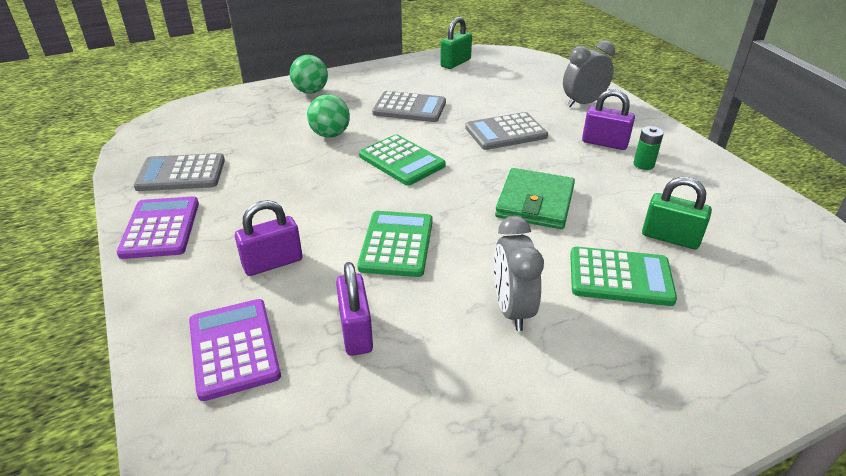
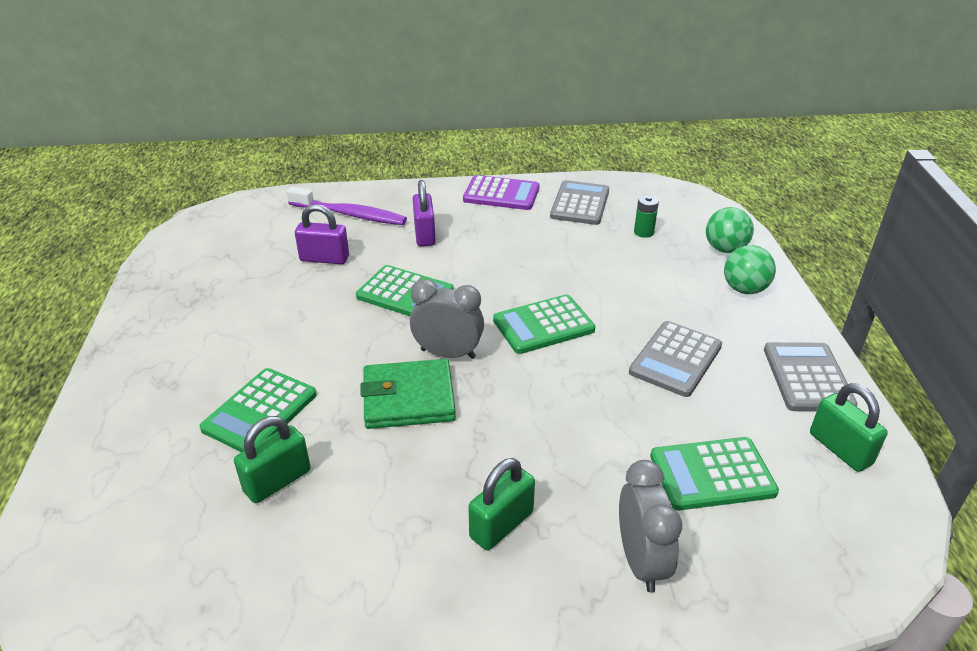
camera: 110 degrees right, 0 degrees up
(234, 348) = (350, 214): purple calculator -> purple toothbrush
(330, 134) = (623, 288): green ball -> green ball (725, 249)
(505, 91) = (712, 474): none -> green calculator
(506, 132) = (575, 429): grey calculator -> grey calculator (807, 378)
(511, 309) = (282, 332): grey clock -> grey clock (448, 353)
(535, 202) = (408, 398): green wallet -> green wallet turned 45 degrees counterclockwise
(604, 143) = (501, 524): purple padlock -> green padlock
(643, 164) = (425, 541): green battery -> green battery (643, 232)

